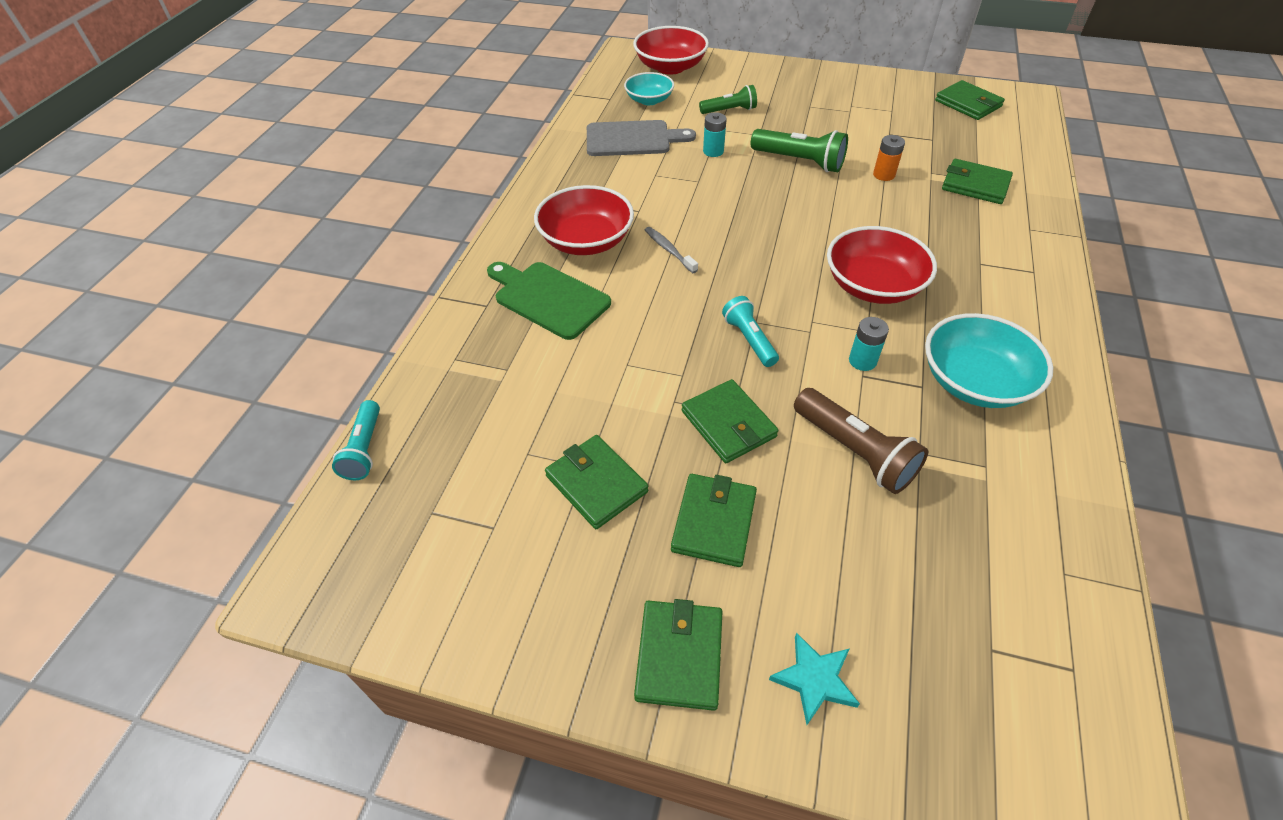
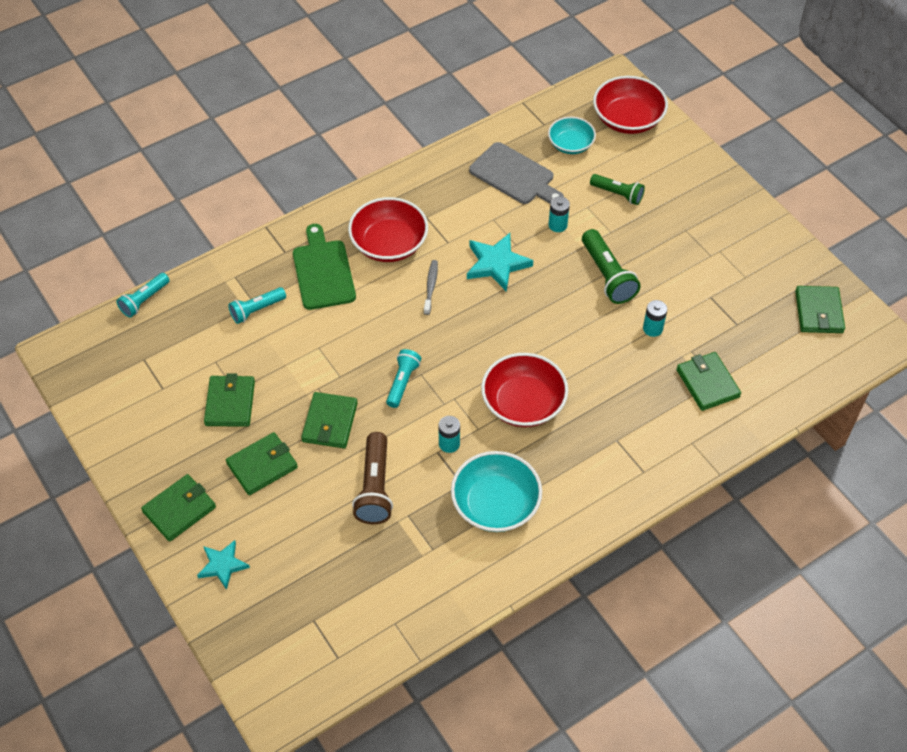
camera: 40 degrees right, 5 degrees up
(517, 373) = (256, 310): none -> turquoise flashlight
(702, 202) = (496, 264): none -> turquoise star
(884, 175) = (652, 328): orange battery -> turquoise battery

